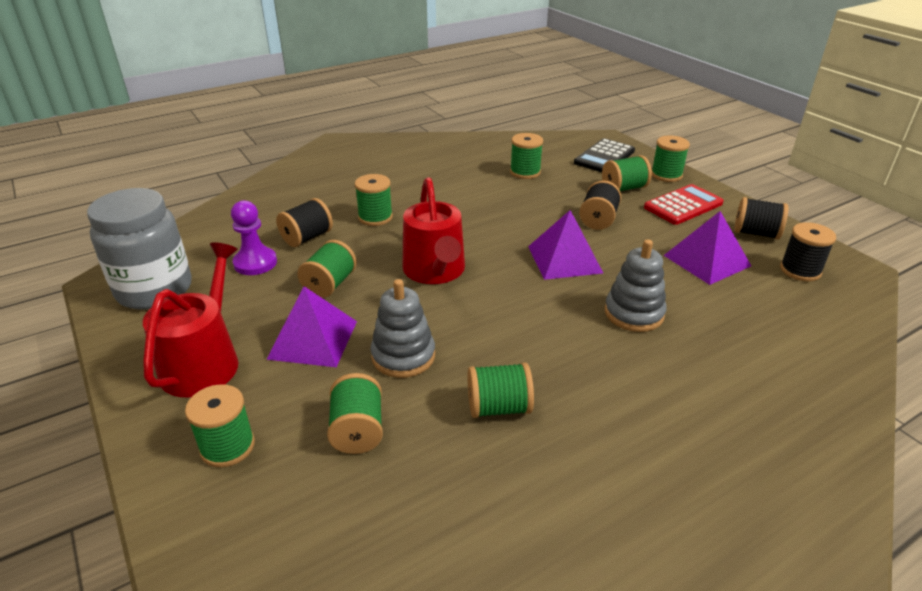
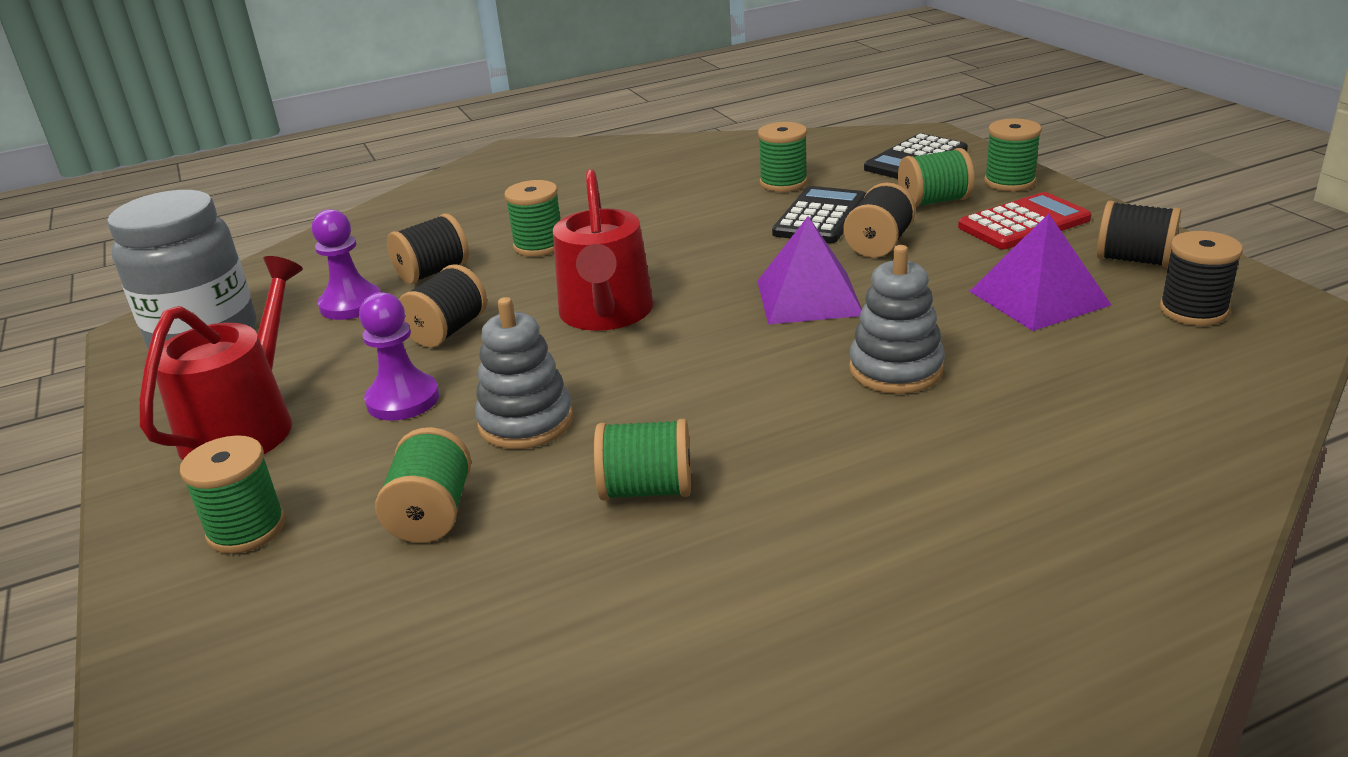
camera: 10 degrees right, 5 degrees down
(313, 339) = (403, 400): purple pyramid -> purple pawn
(330, 284) = (447, 331): green spool -> black spool
(555, 198) = (820, 217): none -> black calculator

